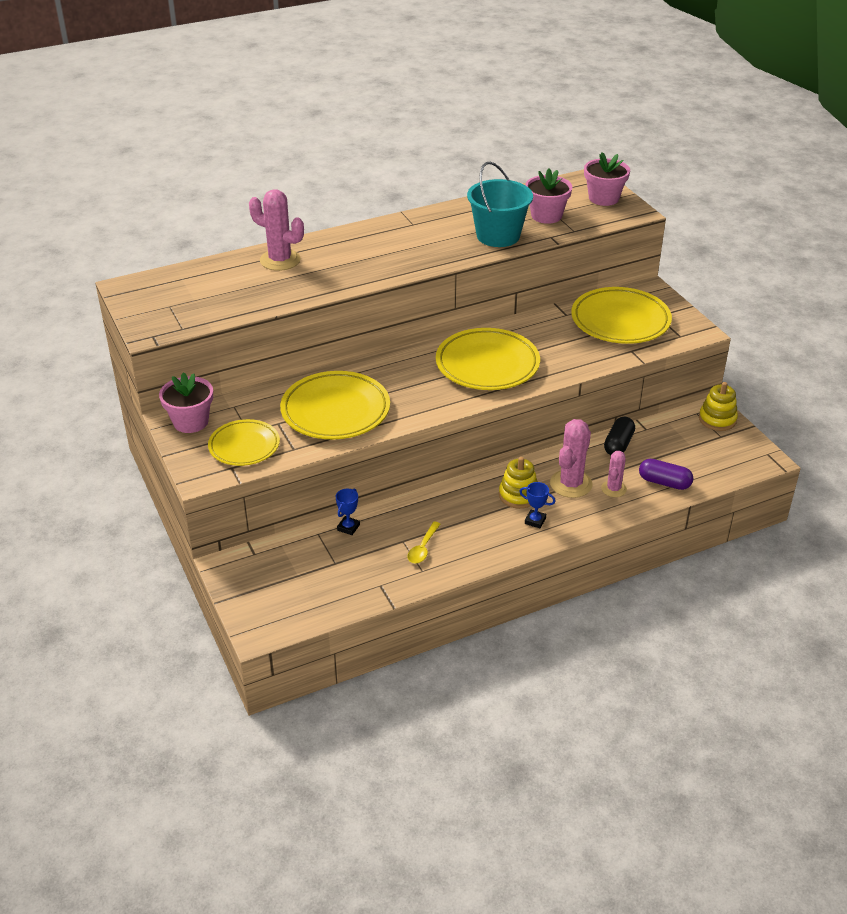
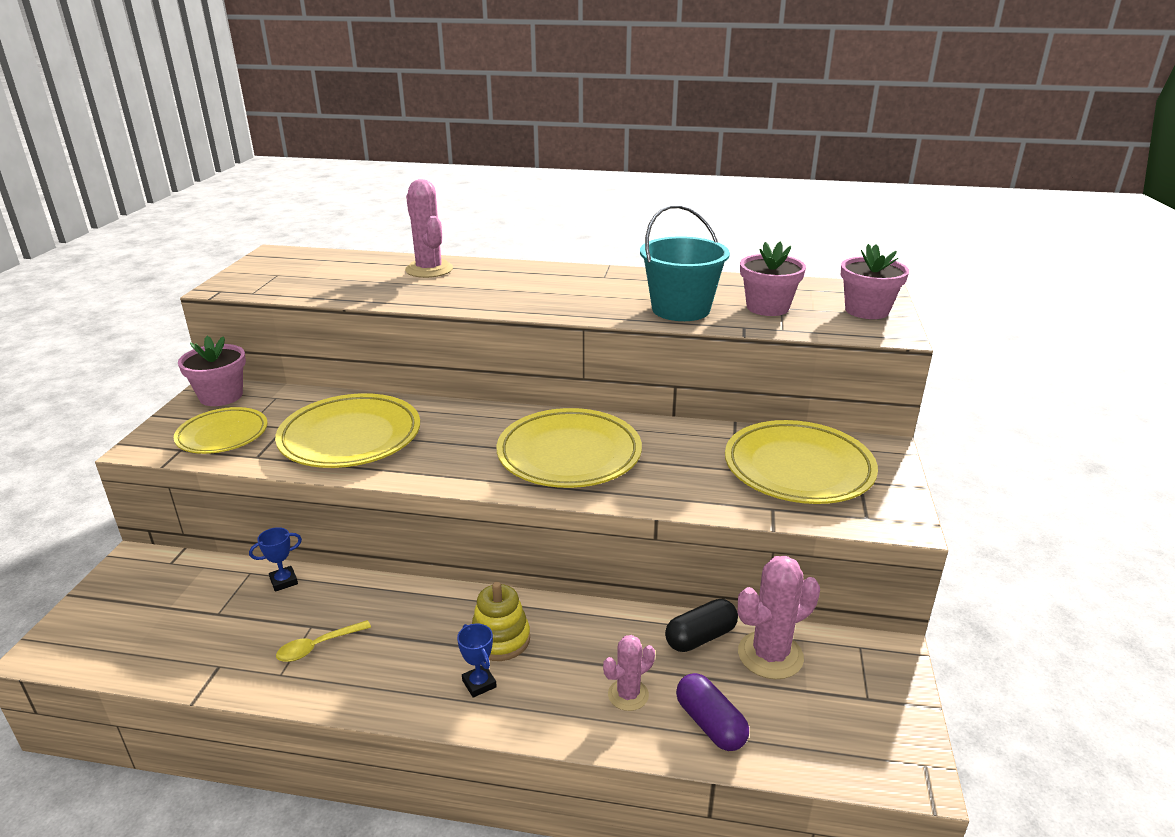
camera: 35 degrees right, 10 degrees down
(571, 484) = (580, 658): pink cactus -> pink cactus (770, 655)
(717, 419) = (885, 670): yellow stacking toy -> none

